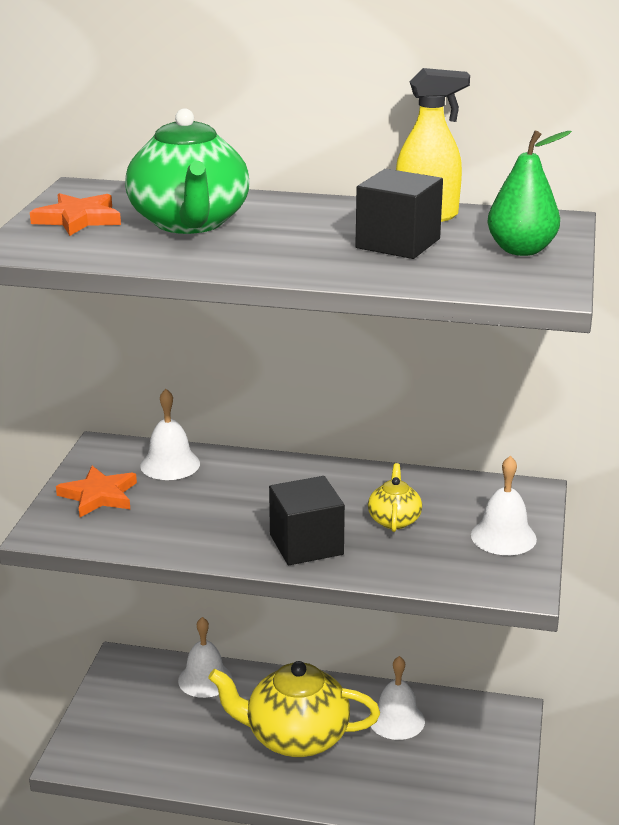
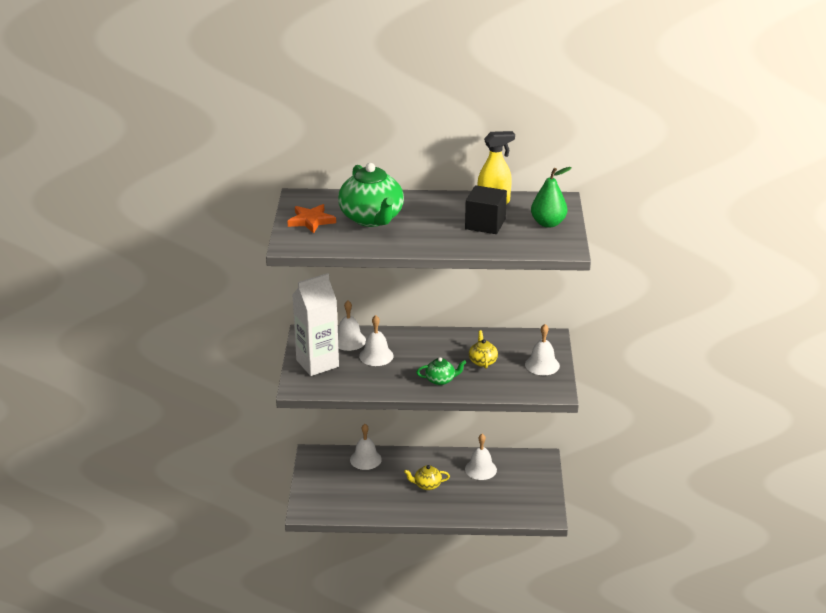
camera: 10 degrees left, 5 degrees up
(99, 495) = (317, 363): orange star -> white carton
(206, 493) = (376, 356): none -> white bell
(295, 737) = (427, 485): yellow teapot -> yellow teapot, size x0.48
(306, 544) = (440, 380): black cube -> green teapot

